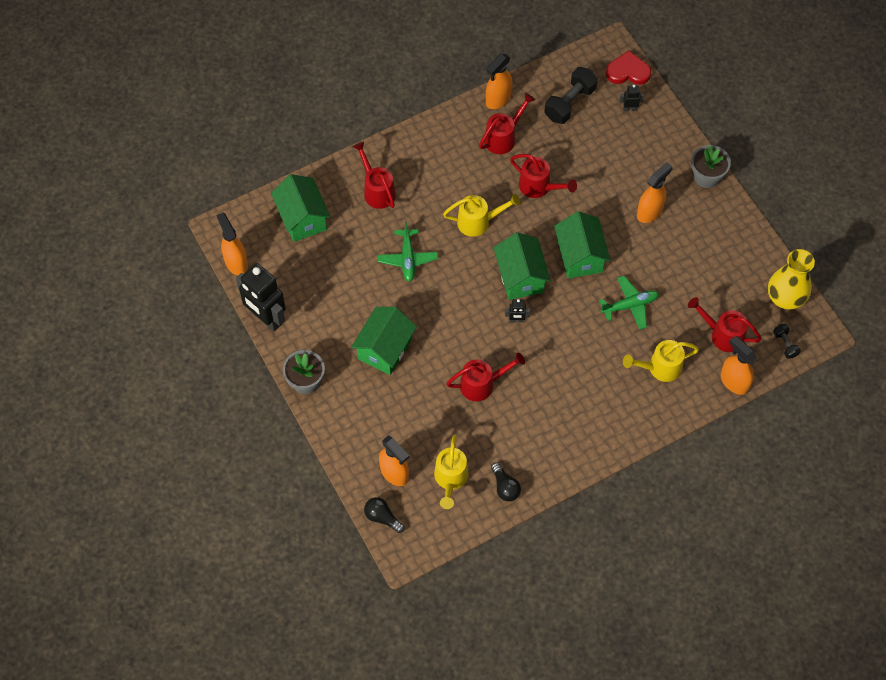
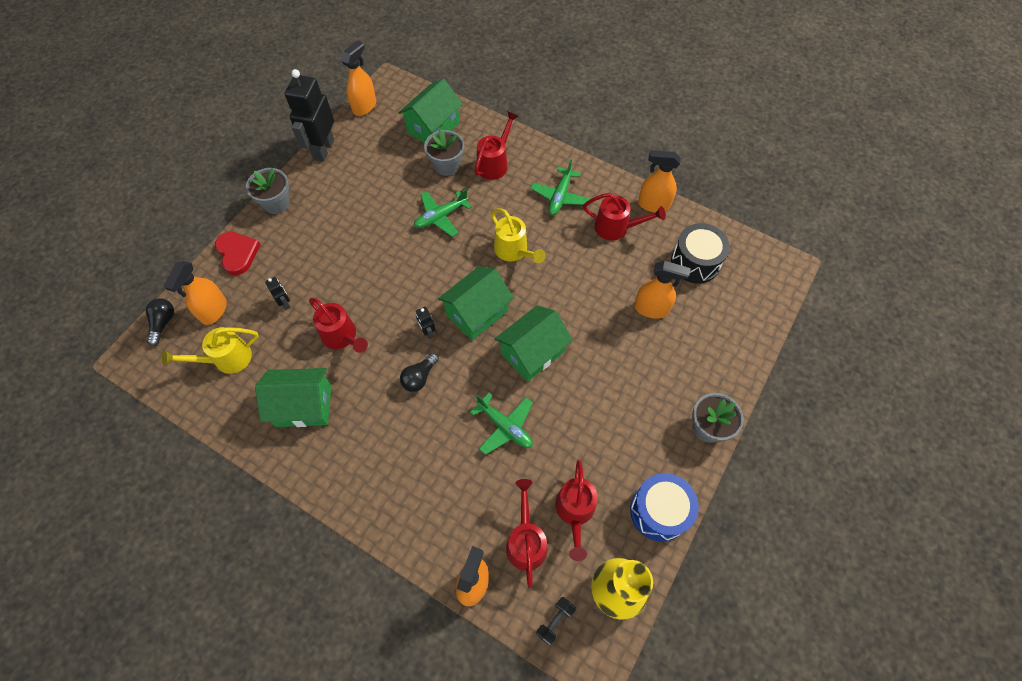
camera: 60 degrees right, 0 degrees up
(354, 228) = (446, 165): none -> grey flower pot
(385, 349) = (339, 243): green house -> green house (304, 406)
(445, 160) = (560, 196): none -> green plane
(505, 487) = (238, 410): black light bulb -> black light bulb (419, 377)
(539, 187) = (585, 281): red watering can -> red watering can (574, 512)
(570, 103) = (695, 262): black dumbbell -> black drum
(628, 71) = (771, 294): red heart -> red heart (237, 253)
(629, 108) = (730, 315): black robot -> black robot (285, 303)
(649, 212) = (626, 392): orange spray bottle -> orange spray bottle (651, 309)
(660, 368) = (448, 493): yellow watering can -> none
(748, 242) = (659, 511): none -> blue drum

